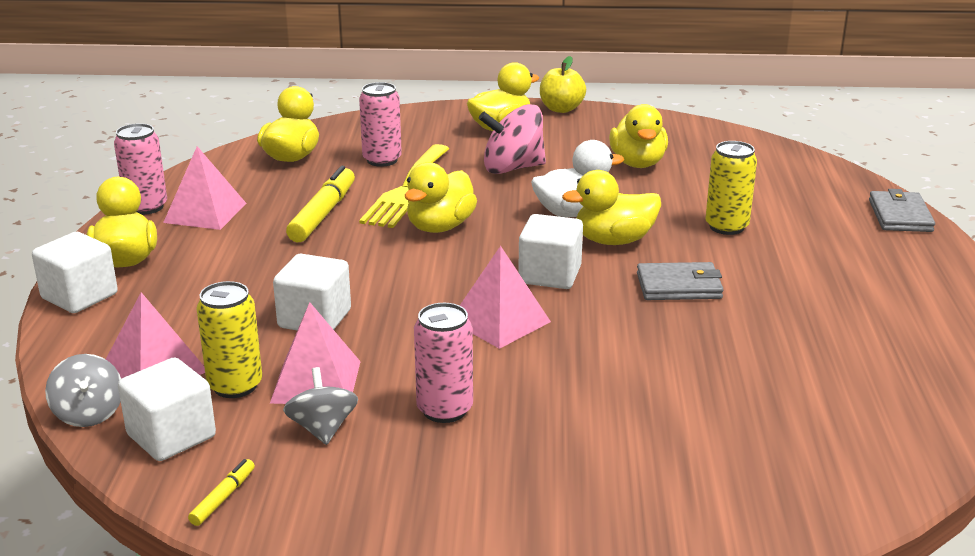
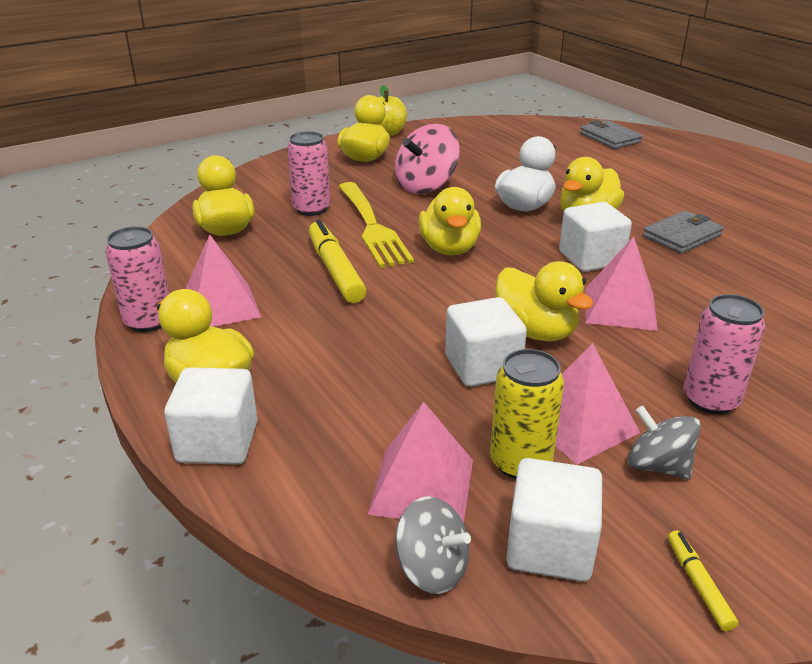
camera: 35 degrees left, 5 degrees up
(638, 163) = (506, 158): yellow duck -> yellow duck (535, 331)
(726, 227) = (636, 185): yellow can -> none
(900, 216) = (712, 147): grey wallet -> grey wallet (609, 138)

